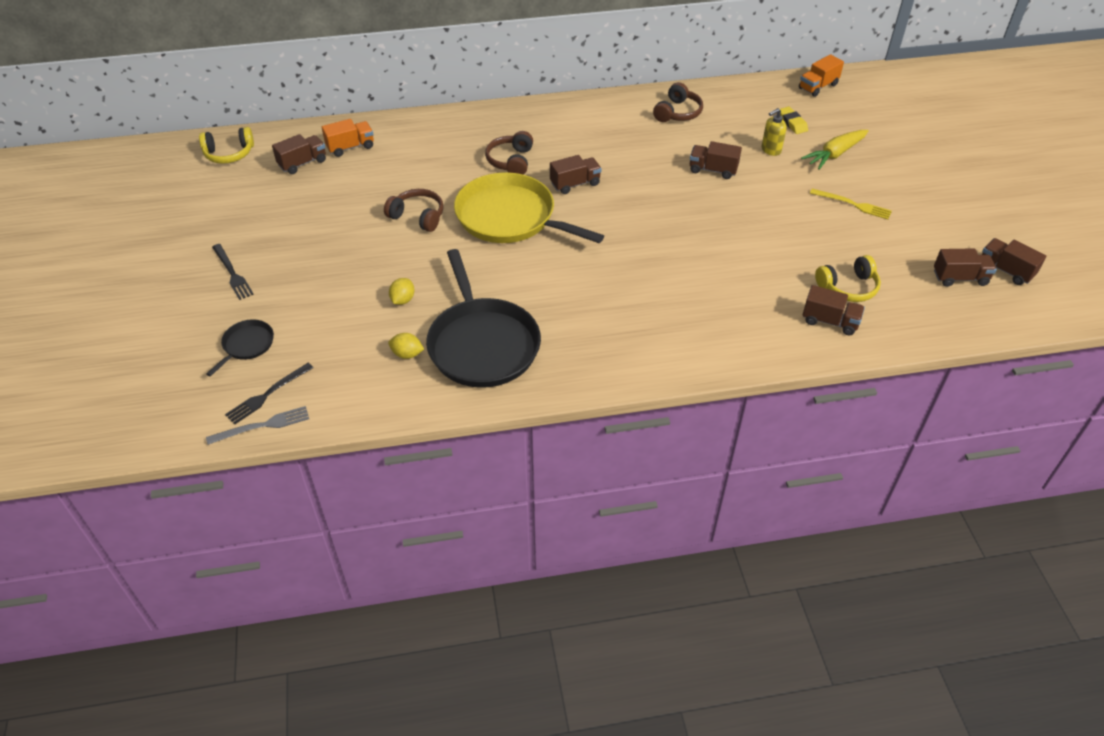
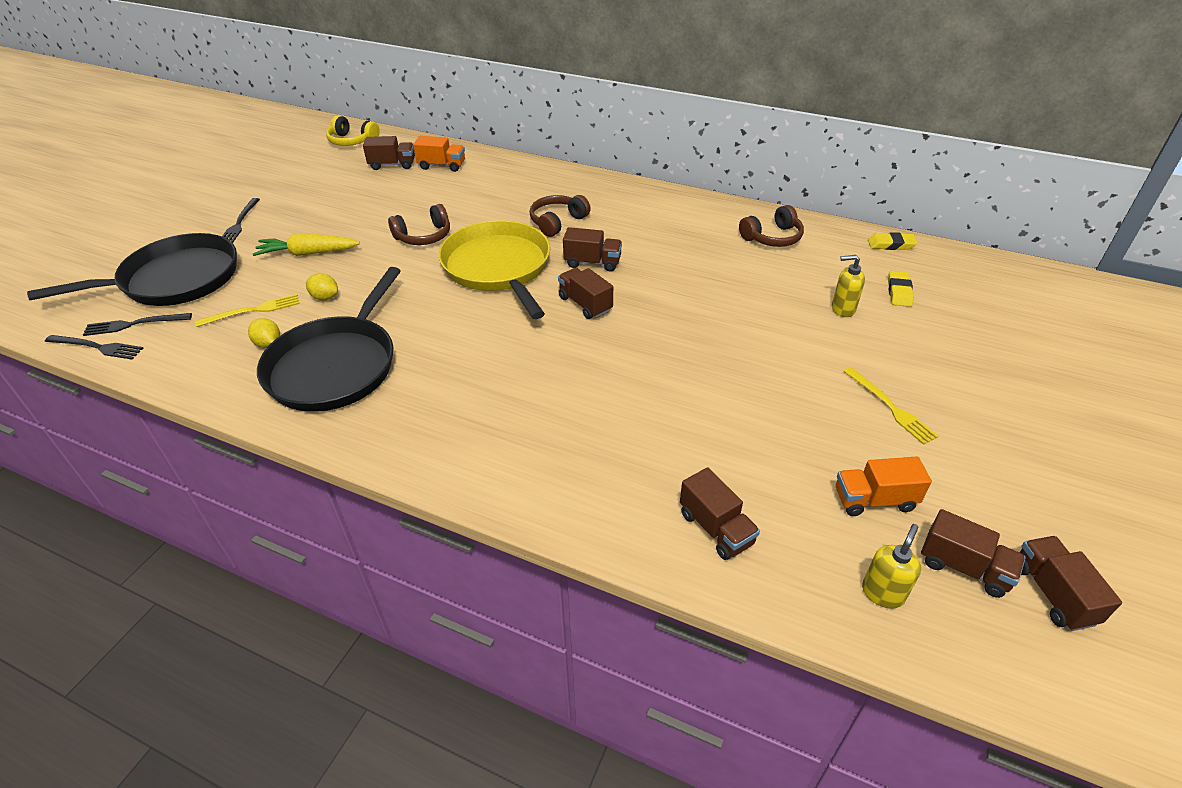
camera: 35 degrees right, 5 degrees down
(247, 345) = (174, 280): black pan -> black pan, size x2.20
(262, 426) = (97, 347): grey fork -> black fork
(357, 337) = (253, 311): none -> yellow fork
(403, 300) = (325, 297): yellow lemon -> yellow lemon turned 60 degrees clockwise
(417, 216) = (424, 236): brown headphones -> brown headphones turned 90 degrees clockwise
(713, 170) = (751, 303): brown truck -> brown truck (585, 304)
(757, 88) = (891, 244): none -> yellow eraser
(818, 86) = (972, 267): orange truck -> orange truck (874, 500)
(834, 154) = (922, 343): yellow carrot -> yellow carrot (308, 253)
(848, 287) = (783, 500): yellow headphones -> none
(936, 311) = (882, 593): none -> yellow soap dispenser

